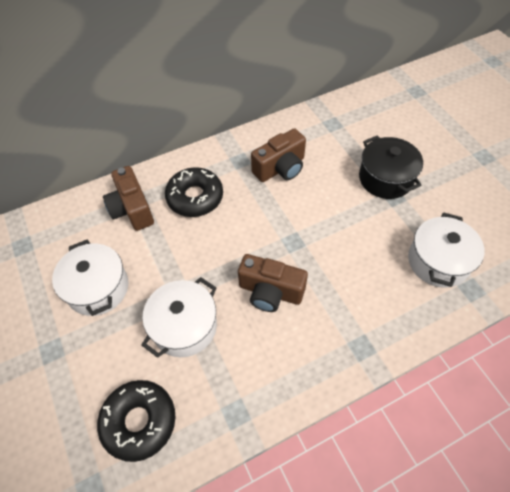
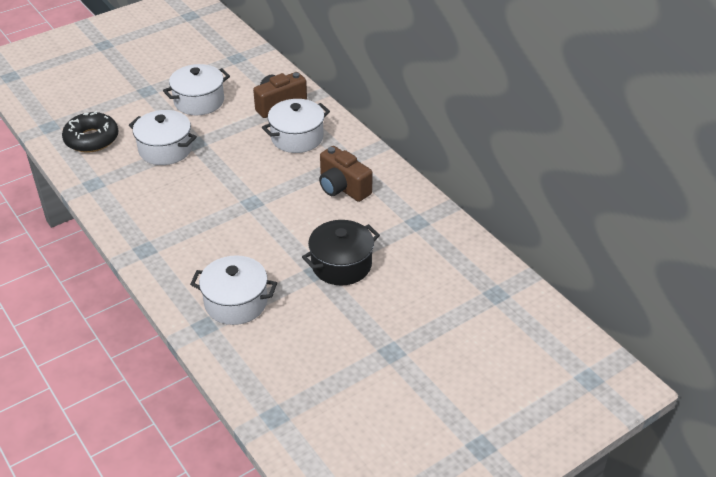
camera: 80 degrees right, 15 degrees down
(195, 197) = (297, 137): black donut -> white pot
(270, 292) = (198, 192): brown camera -> none

